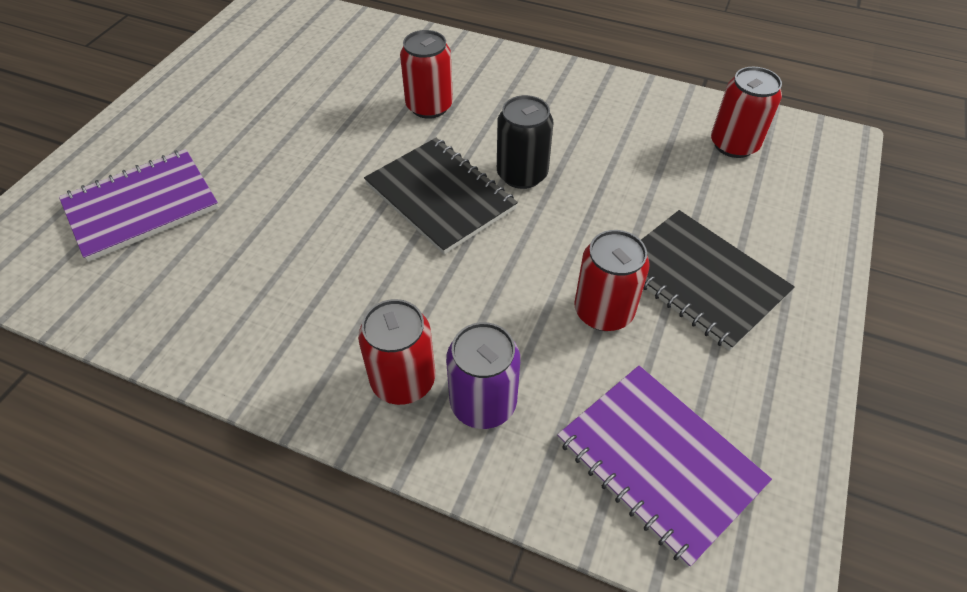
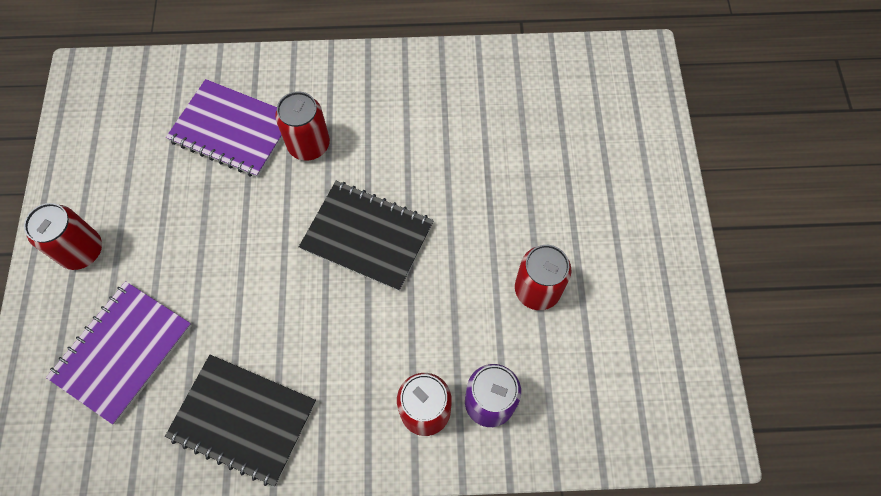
camera: 25 degrees left, 15 degrees up
(522, 174) = (421, 187): black can -> none
(659, 462) = (621, 392): purple notebook -> purple notebook (232, 130)
(700, 280) = (592, 232): black notebook -> black notebook (243, 419)
(734, 144) = (569, 90): red can -> red can (82, 251)

